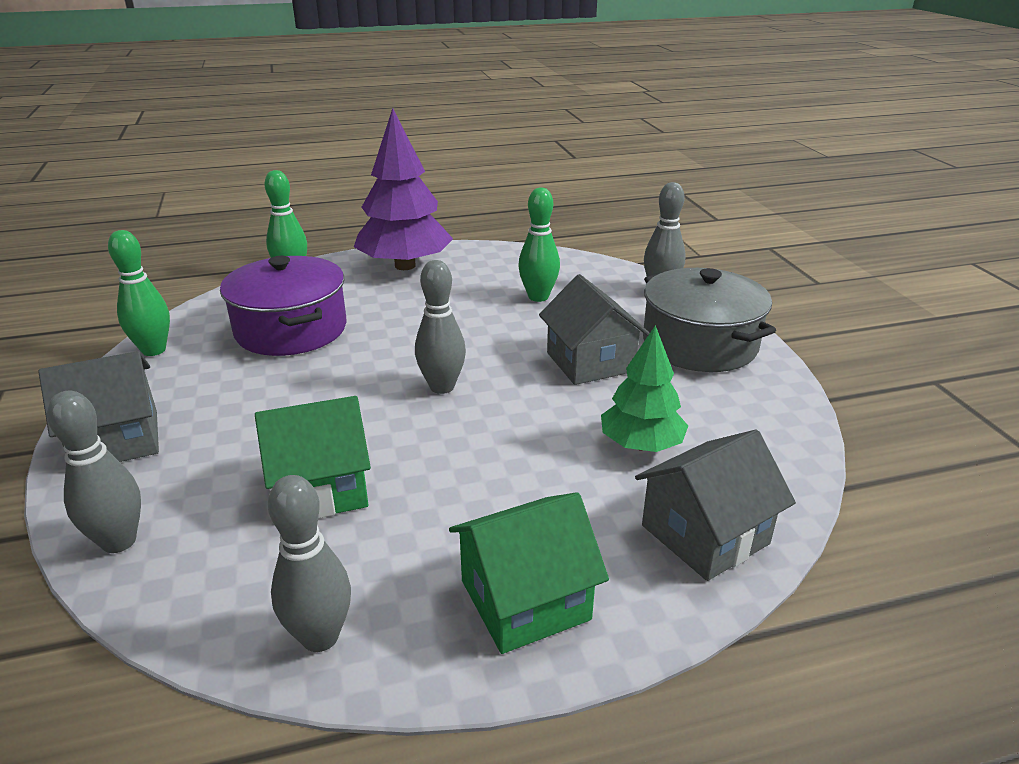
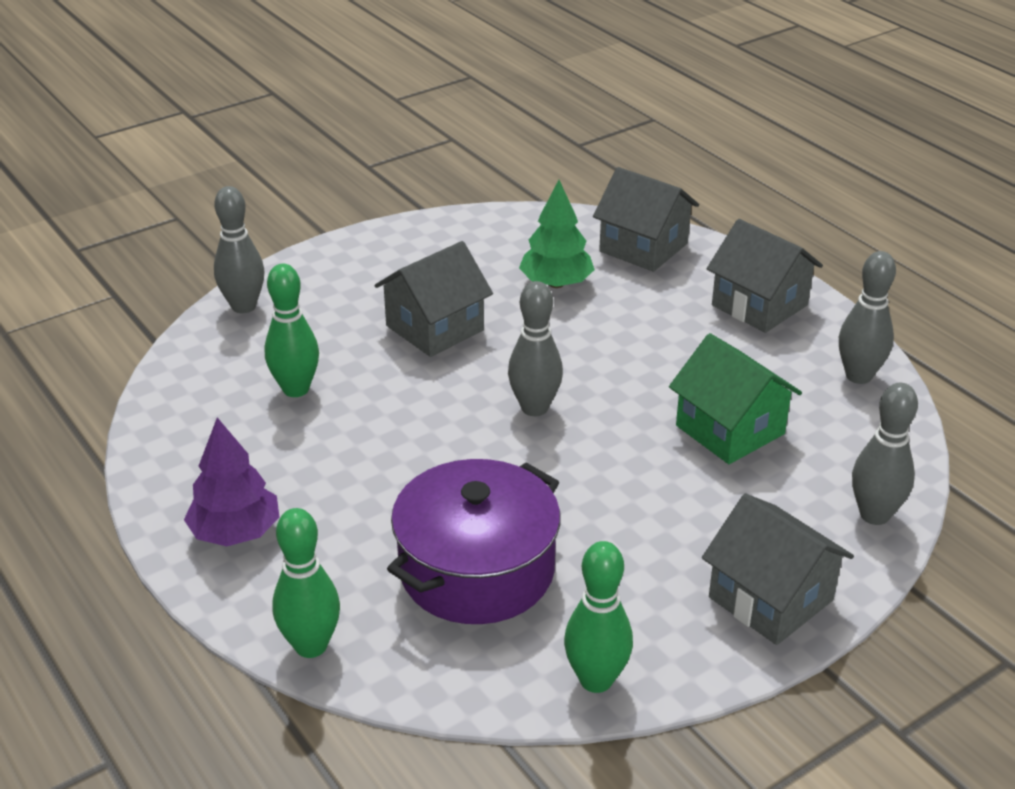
camera: 110 degrees left, 5 degrees up
(405, 265) = (235, 533): purple tree -> purple tree, size x0.61
(525, 600) = (759, 305): green house -> grey house
(699, 344) = (365, 271): grey pot -> none

